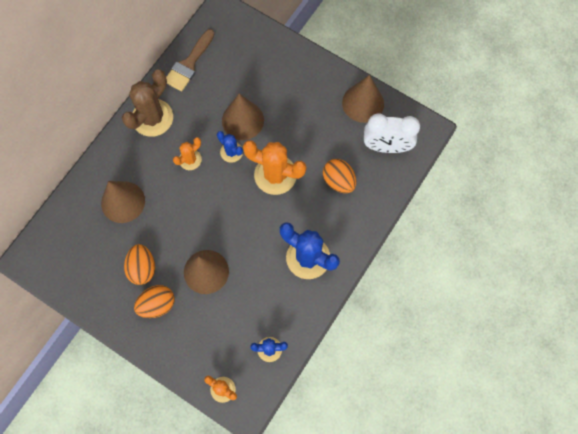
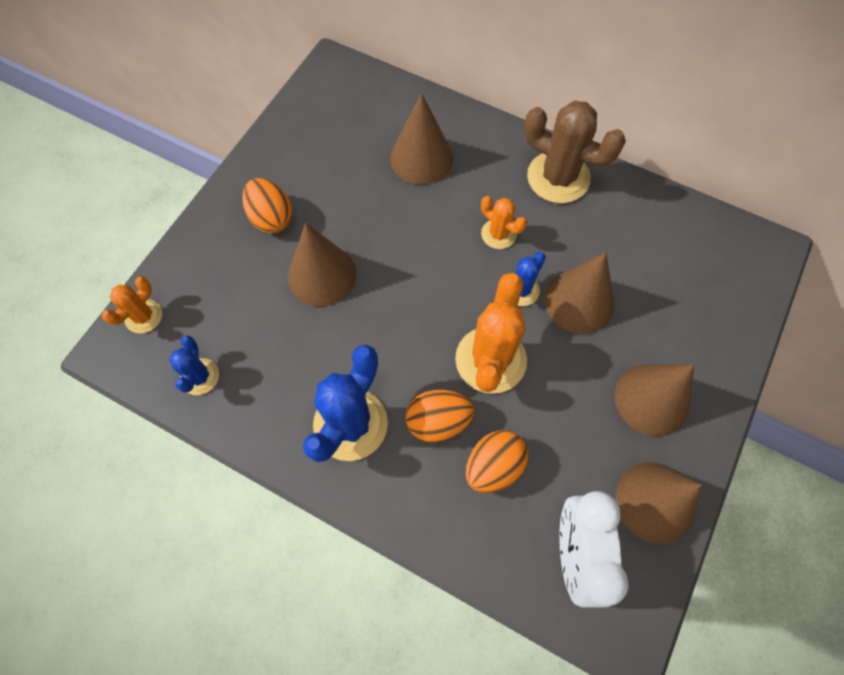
camera: 85 degrees right, 5 degrees down
(142, 268) = (324, 193): orange egg -> orange egg (438, 421)
(189, 64) = (660, 214): brown brush -> none
(307, 93) = (651, 399): none -> brown cone

